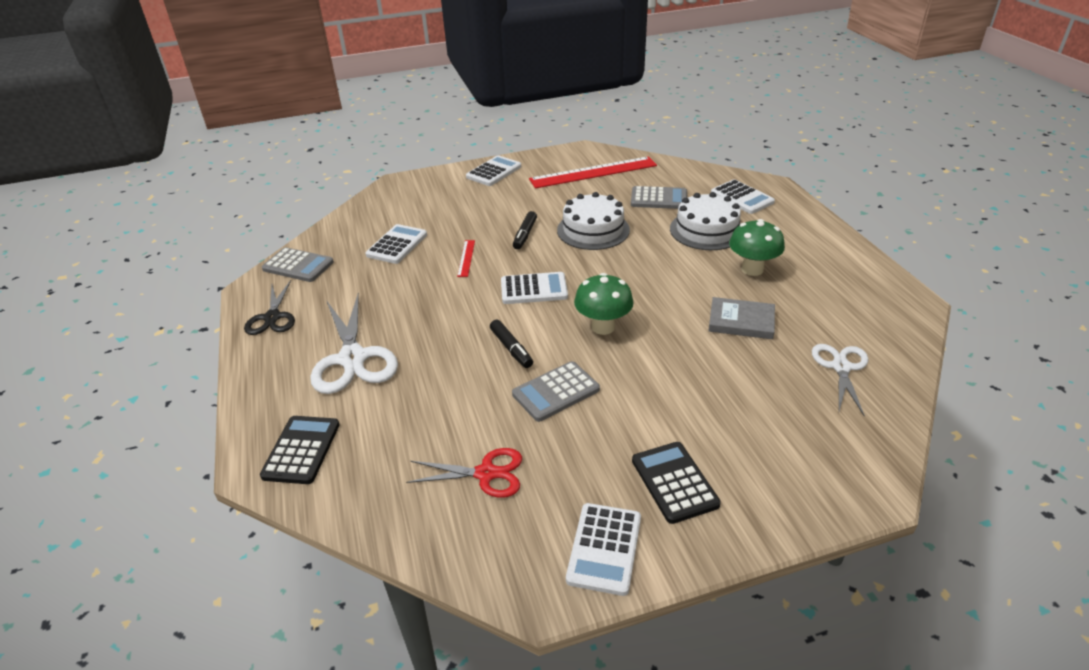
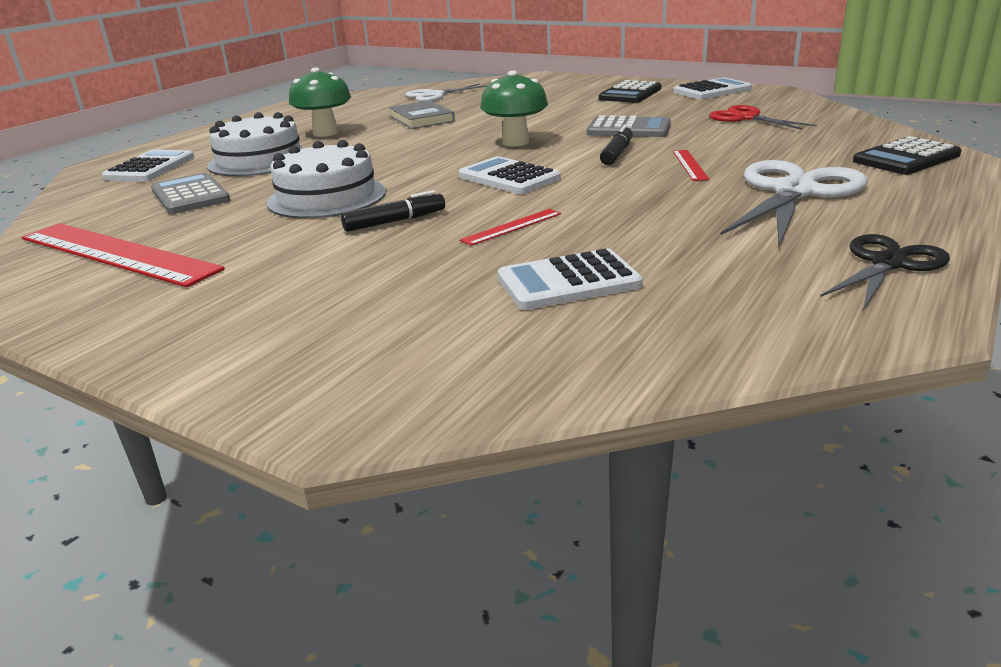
camera: 130 degrees left, 10 degrees down
(298, 266) = (785, 323): grey calculator -> none
(445, 359) = (690, 165): none -> red ruler
(494, 172) = (174, 331): white calculator -> none

